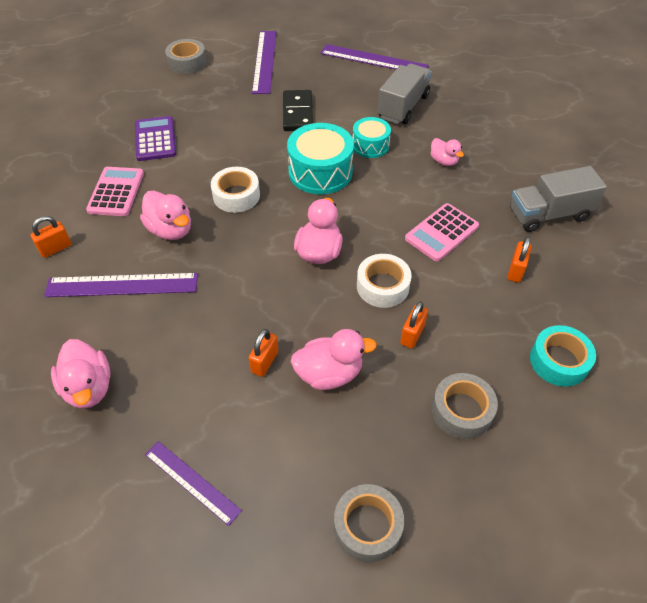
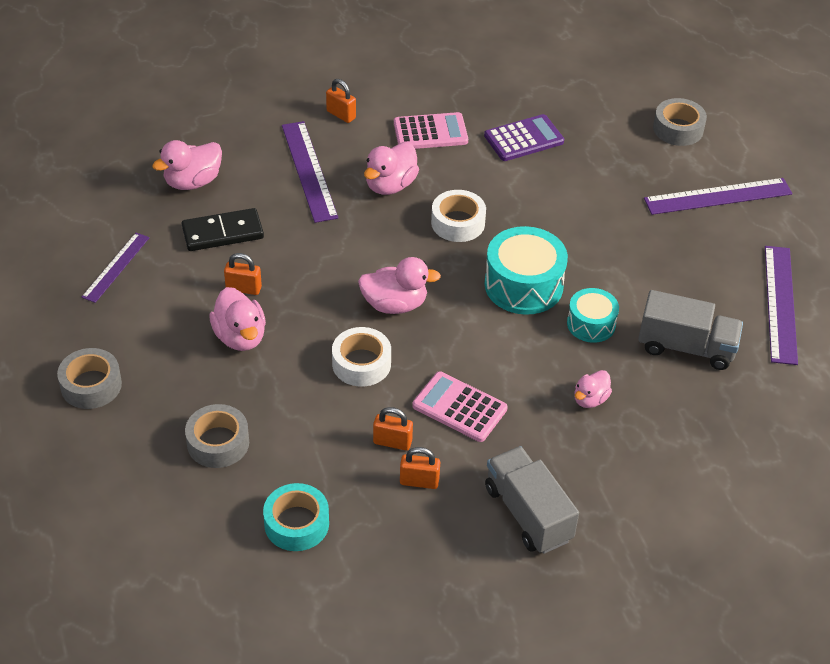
camera: 75 degrees right, 5 degrees down
(298, 113) = (625, 247): black domino -> black domino (223, 233)
(412, 335) = (302, 395): orange padlock -> orange padlock (392, 442)

